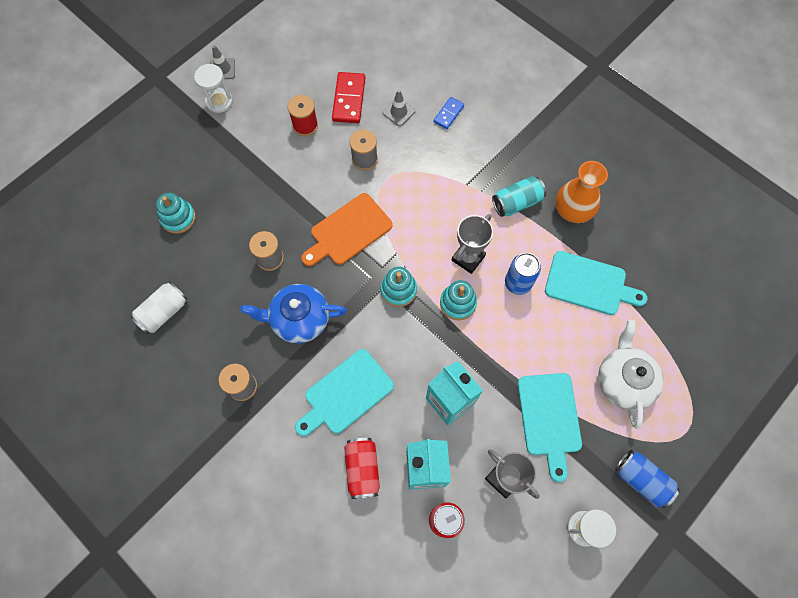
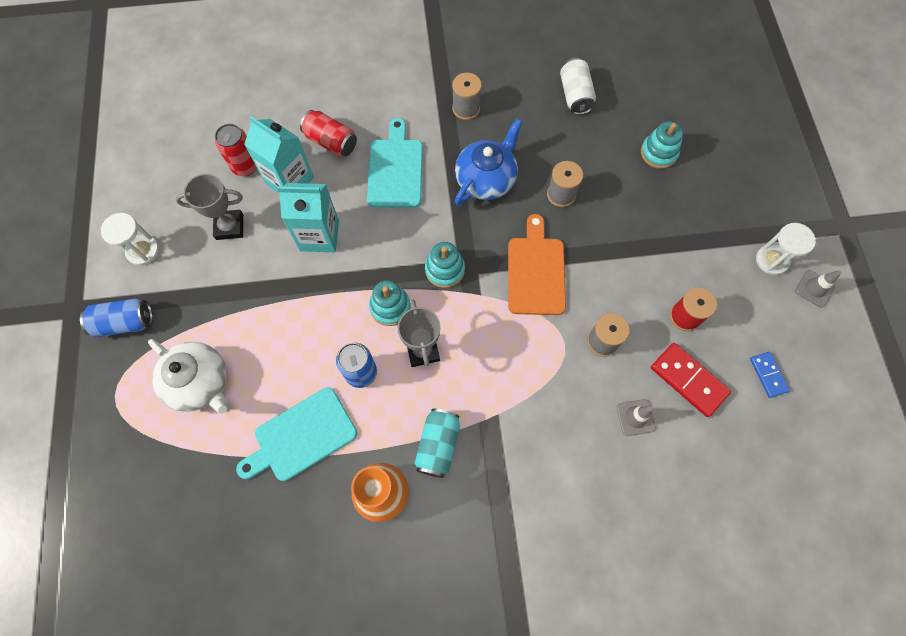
camera: 130 degrees right, 0 degrees up
(448, 114) = (594, 467): blue domino -> blue domino (768, 375)
(549, 418) = (234, 296): turquoise cutting board -> none

